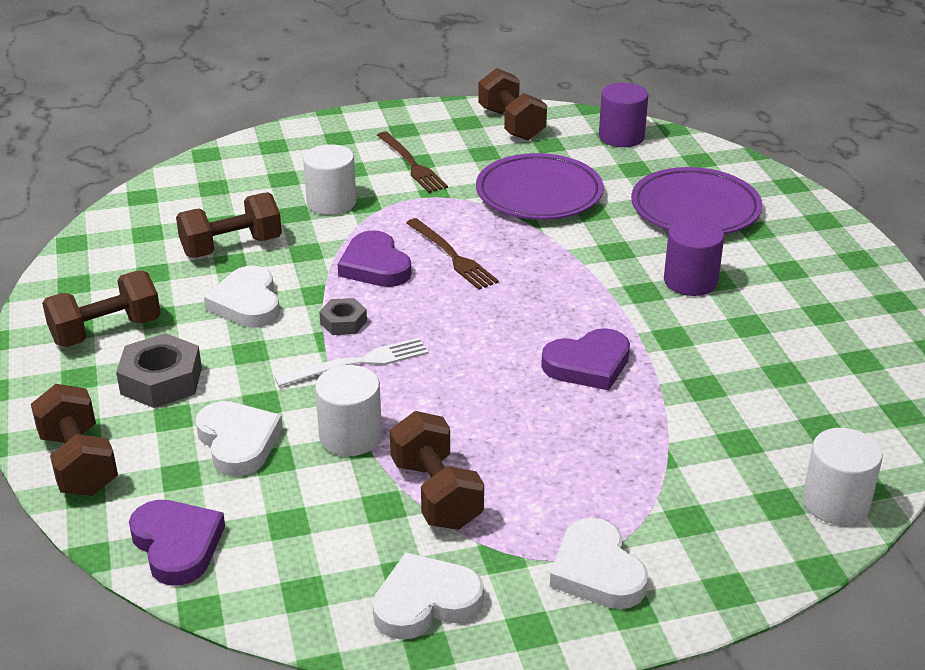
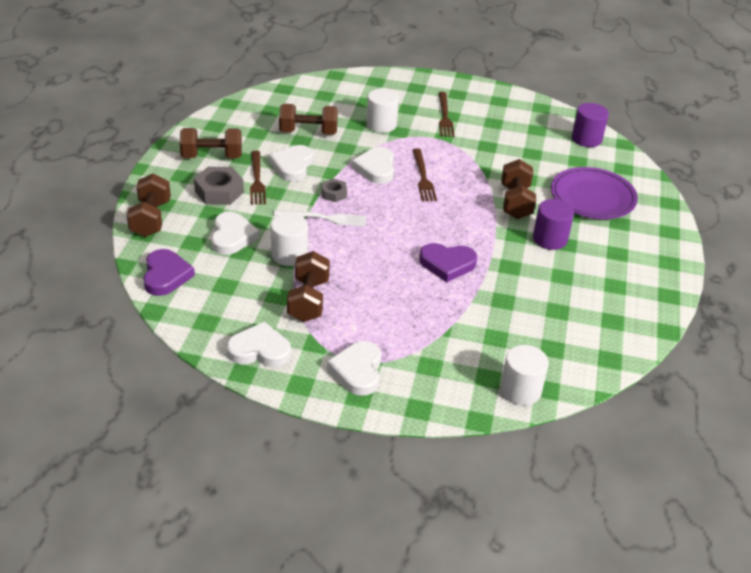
camera: 25 degrees right, 5 degrees up
(208, 342) = (257, 180): none -> brown fork
(375, 266) = (376, 168): purple heart -> white heart
(511, 124) = (525, 110): brown dumbbell -> brown dumbbell (516, 202)
(539, 194) = (504, 158): purple plate -> none

